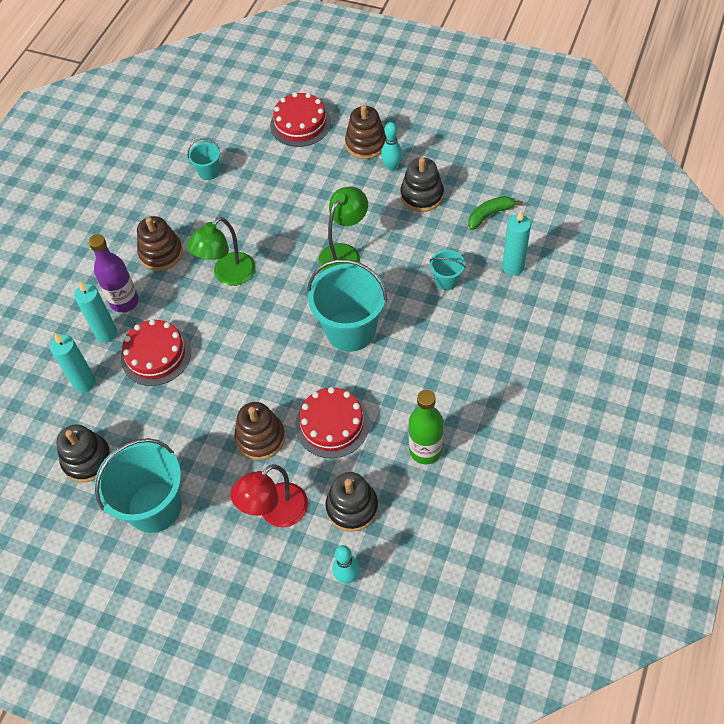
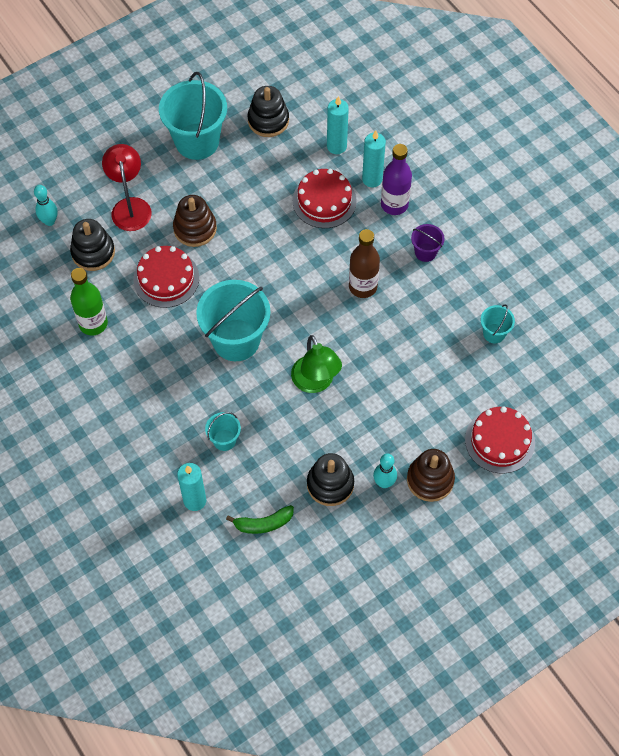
camera: 120 degrees right, 5 degrees up
(161, 253) = (425, 252): brown stacking toy -> purple bucket
(228, 275) = (363, 287): green lamp -> brown bottle
(489, 215) = (263, 523): green banana -> green banana turned 75 degrees clockwise

